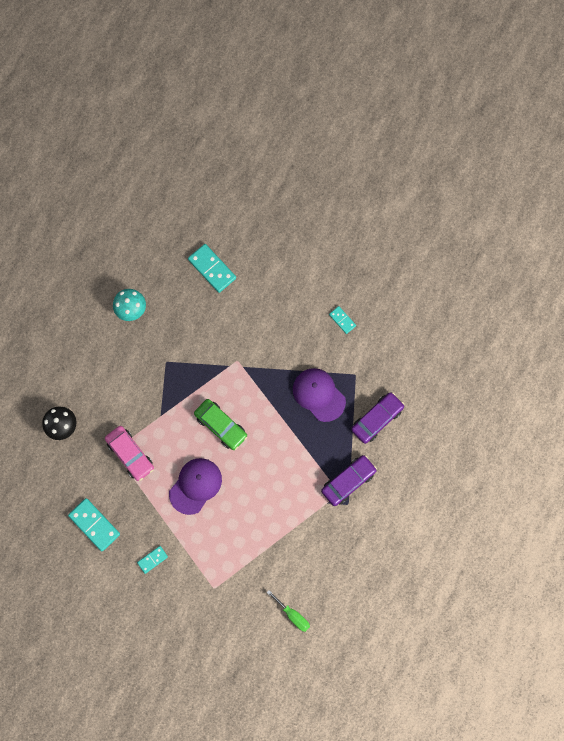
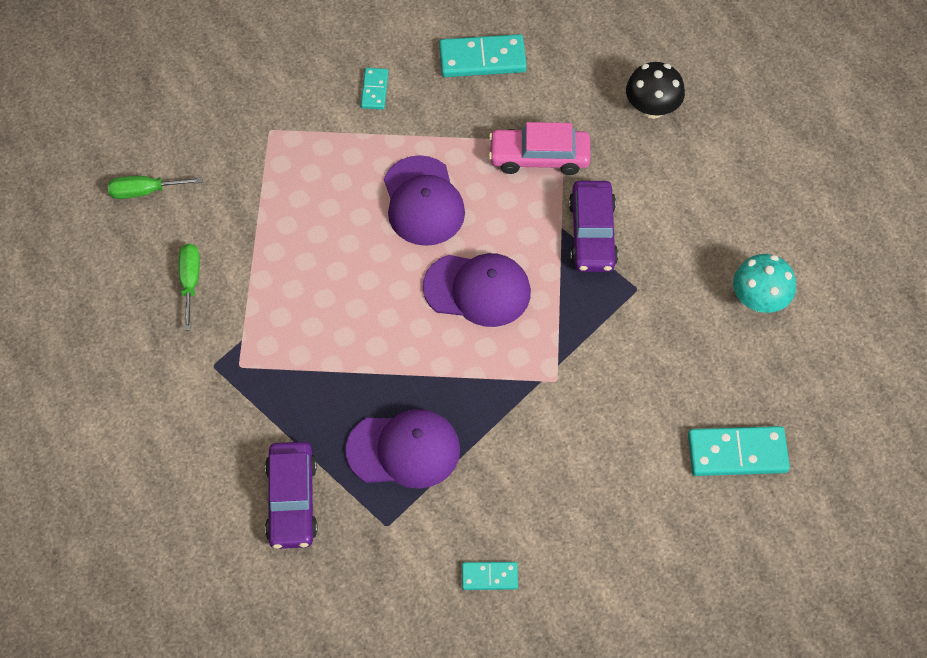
camera: 130 degrees right, 15 degrees down
(221, 426) = (477, 290): green car -> purple cap
(319, 551) = (190, 282): none -> green screwdriver
(348, 481) = (243, 390): purple car -> purple car (592, 234)

